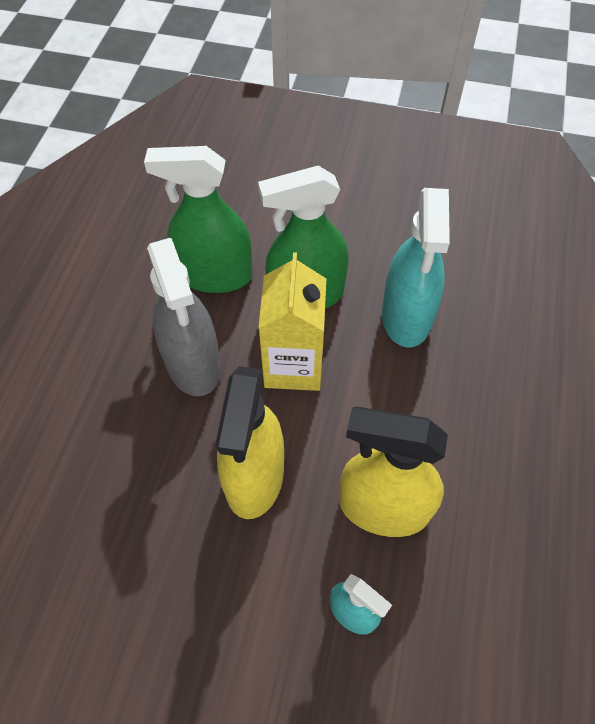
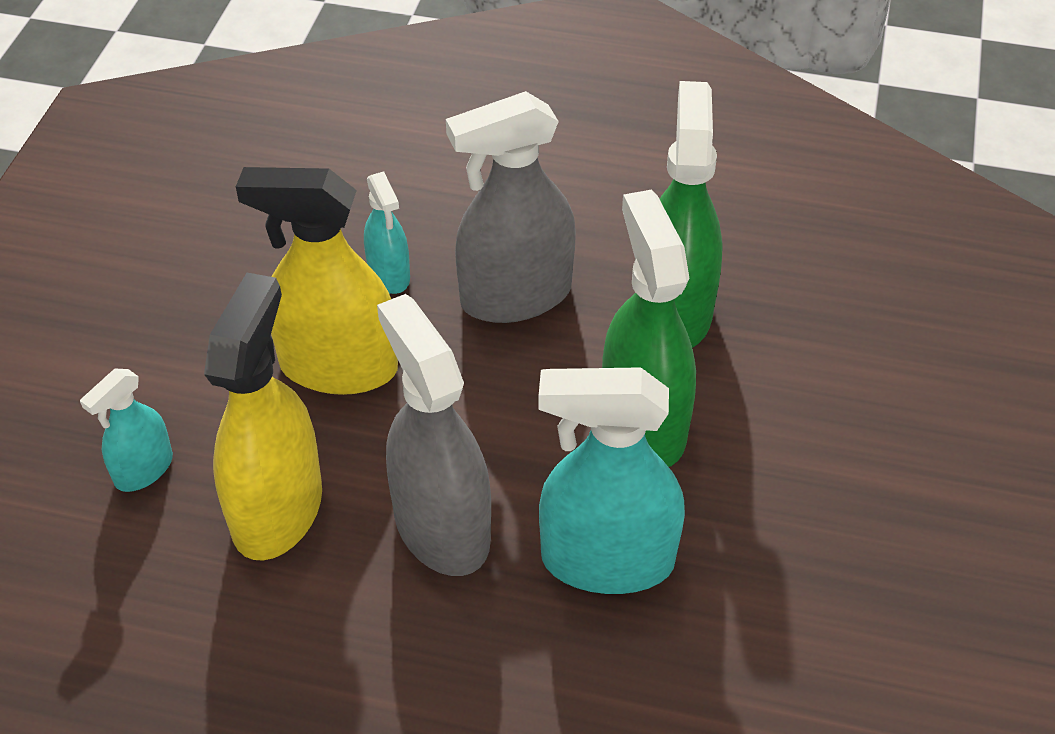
camera: 90 degrees right, 10 degrees down
(163, 448) = (389, 275): none -> turquoise spray bottle
(293, 365) = (512, 408): yellow carton -> none
(390, 404) = (441, 527): none -> grey spray bottle

